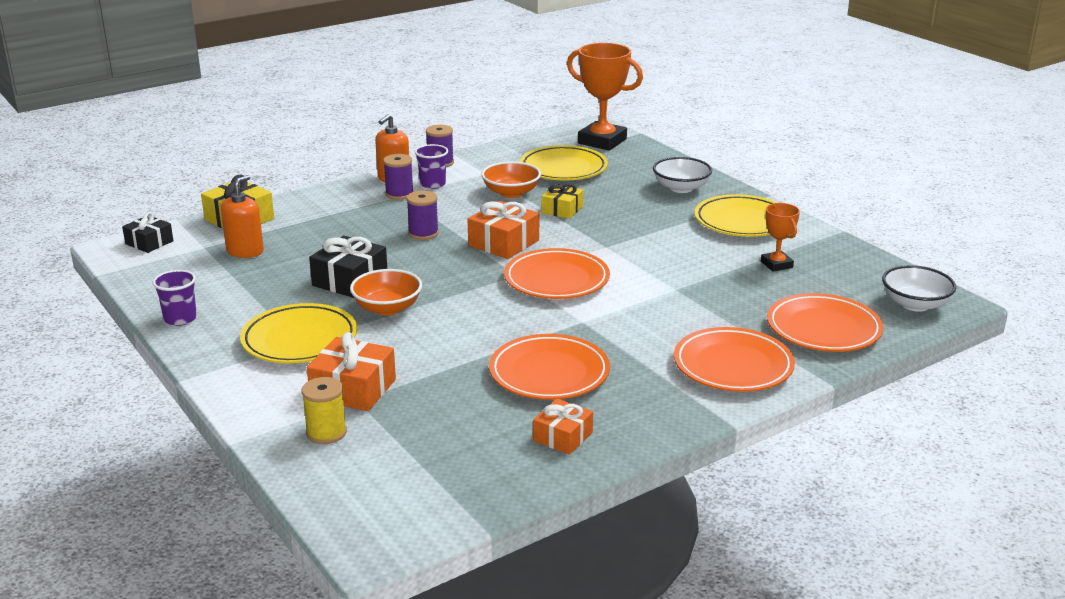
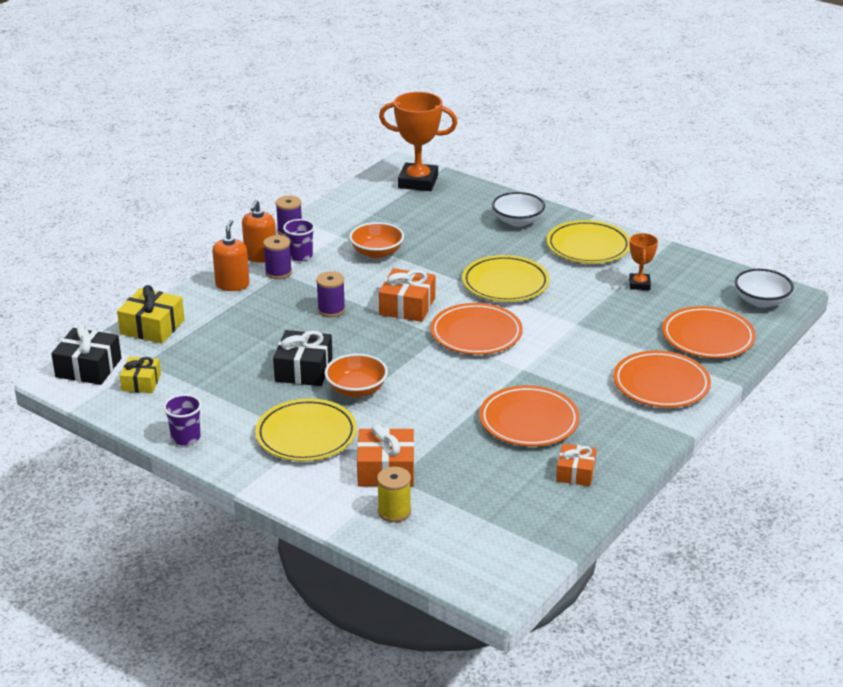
camera: 20 degrees left, 5 degrees up
(149, 242) = (88, 368): black gift -> black gift, size x1.53
(245, 251) = (186, 359): orange soap dispenser -> orange soap dispenser (232, 284)
(562, 210) = (433, 262): yellow gift -> yellow gift (141, 382)
(563, 168) = (404, 218): yellow plate -> yellow plate (505, 283)
(776, 264) = (639, 284): orange trophy -> orange trophy turned 45 degrees clockwise

